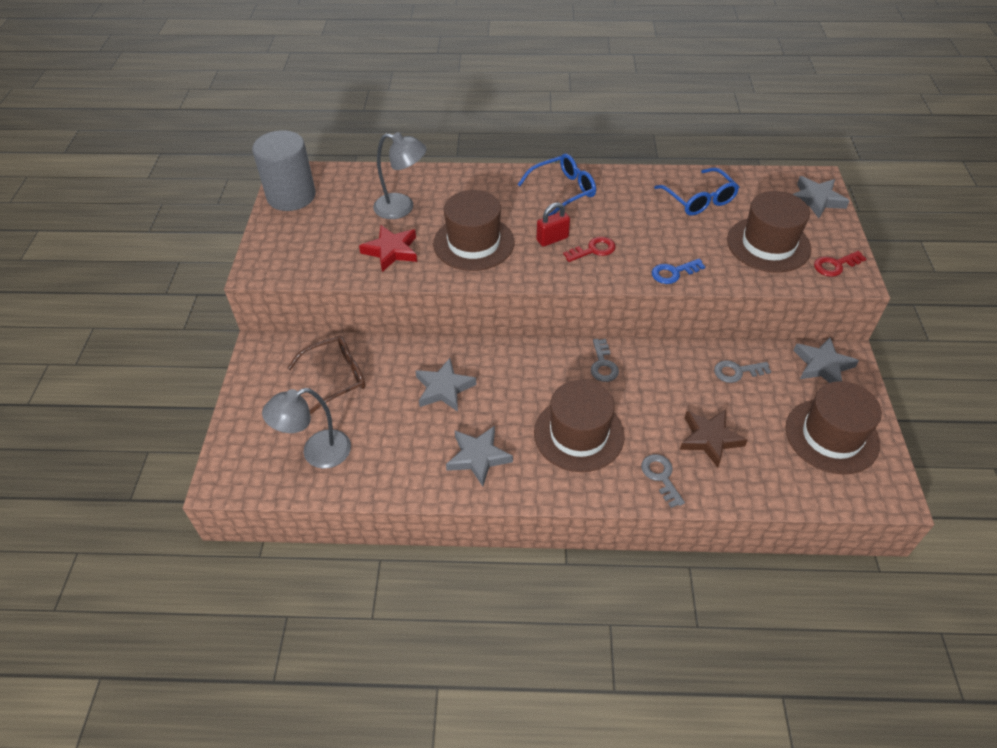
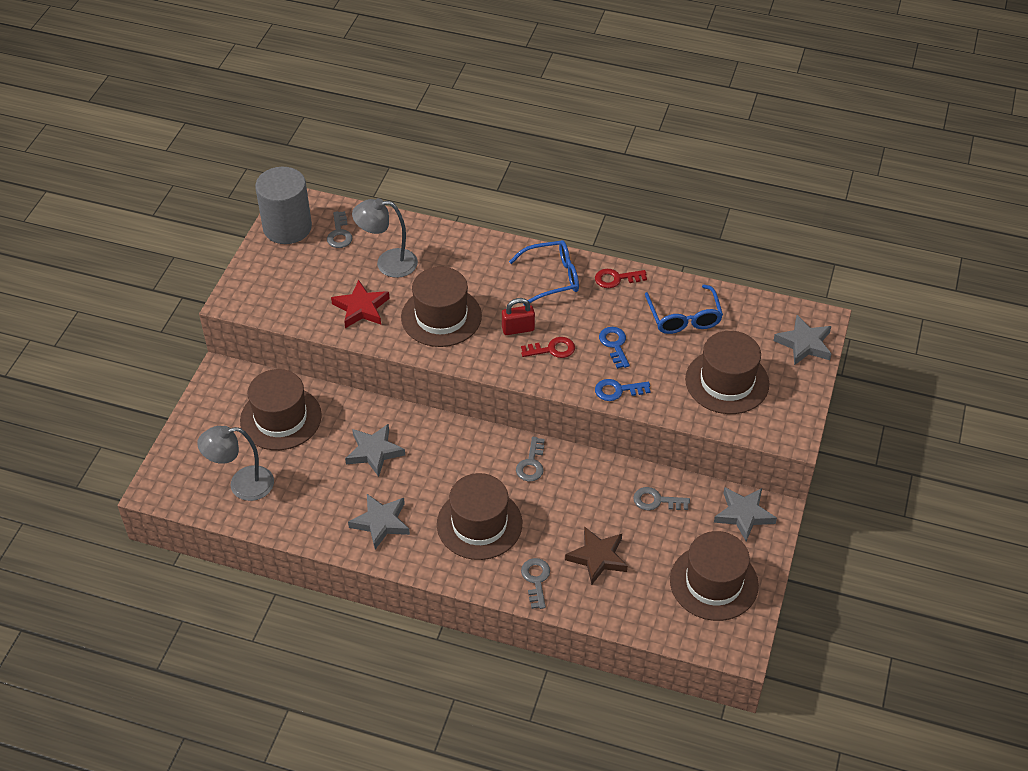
camera: 15 degrees right, 0 degrees up
(336, 377) = (281, 418): brown glasses -> brown hat
(345, 192) = (339, 233): none -> grey key
(402, 208) = (388, 263): grey lamp -> grey lamp turned 150 degrees clockwise
(649, 234) = (614, 345): none -> blue key
(835, 265) = (781, 418): red key -> red key (616, 279)

